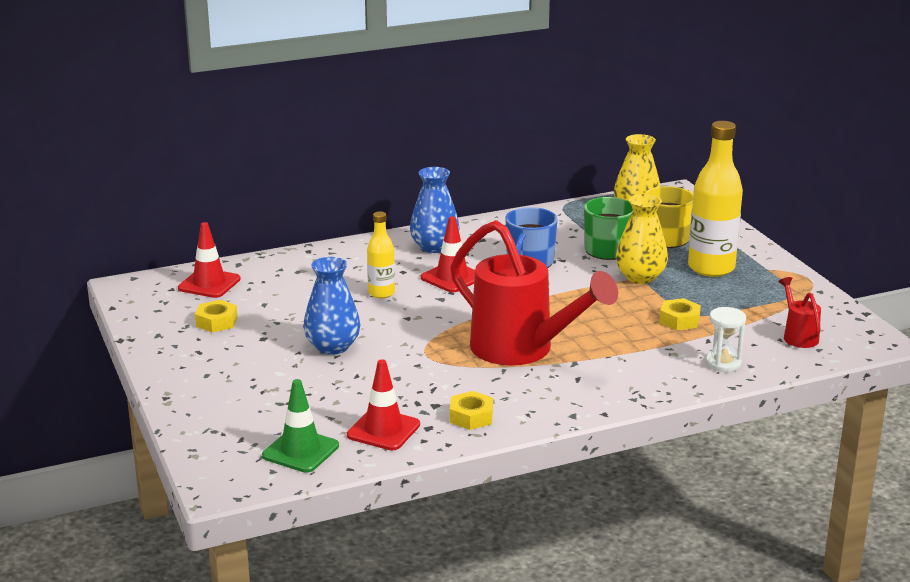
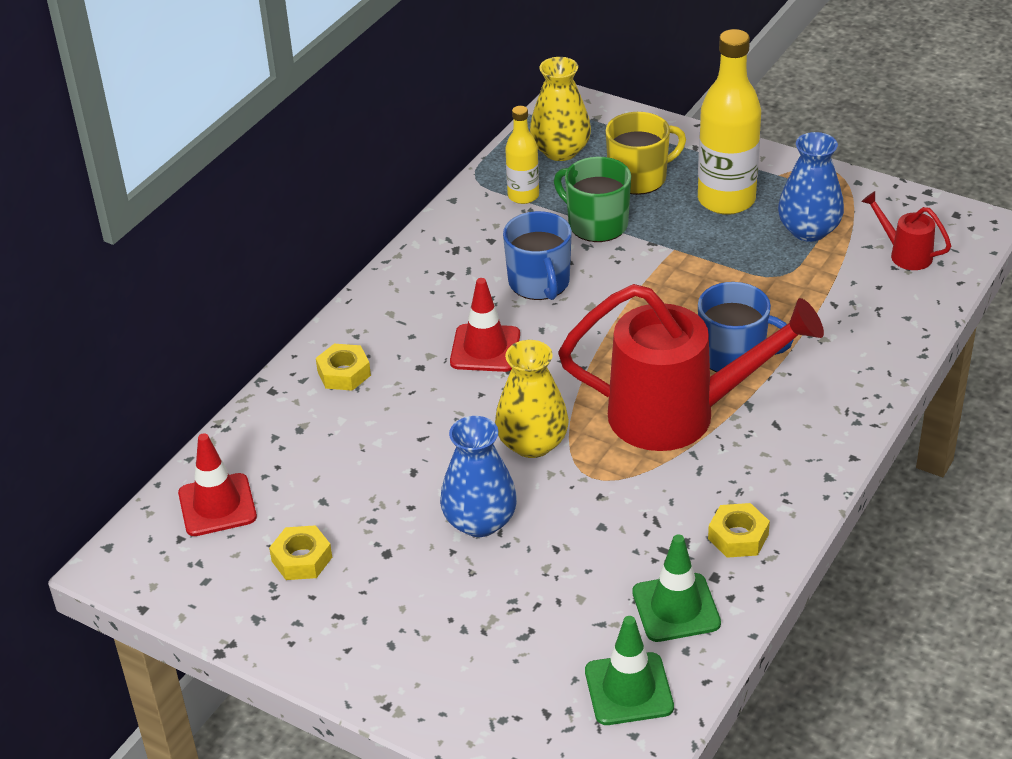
camera: 35 degrees left, 15 degrees up
(381, 293) = (436, 412): yellow bottle -> yellow bottle (523, 196)
(383, 430) = (676, 608): red traffic cone -> green traffic cone
(434, 247) = (410, 311): blue vase -> blue vase (809, 230)
(600, 338) = (733, 355): none -> blue mug
(640, 277) = (674, 248): yellow vase -> yellow vase (532, 443)
(679, 320) = (778, 290): yellow nut -> yellow nut (344, 373)
(723, 363) = (881, 327): white hourglass -> none

